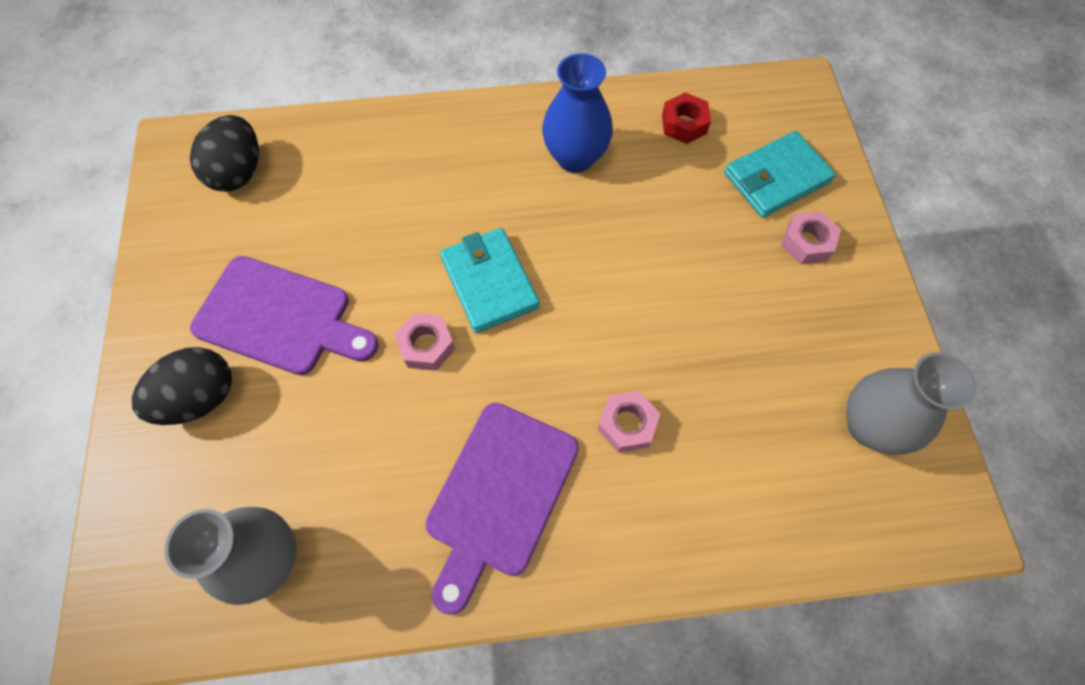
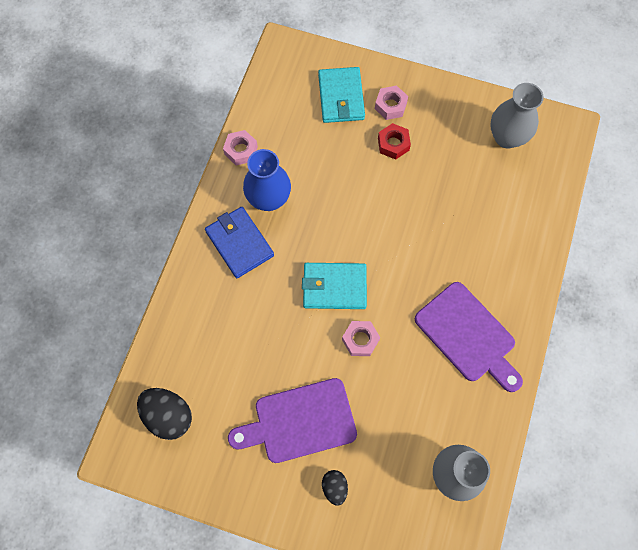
camera: 65 degrees left, 5 degrees up
(200, 398) = (334, 487): black egg -> black egg, size x0.57
(280, 317) = (300, 421): purple cutting board -> purple cutting board turned 150 degrees counterclockwise
(496, 152) = (239, 243): none -> blue wallet
(627, 424) = (456, 252): pink nut -> pink nut (241, 150)
(684, 124) = (276, 125): red nut -> red nut (393, 144)

